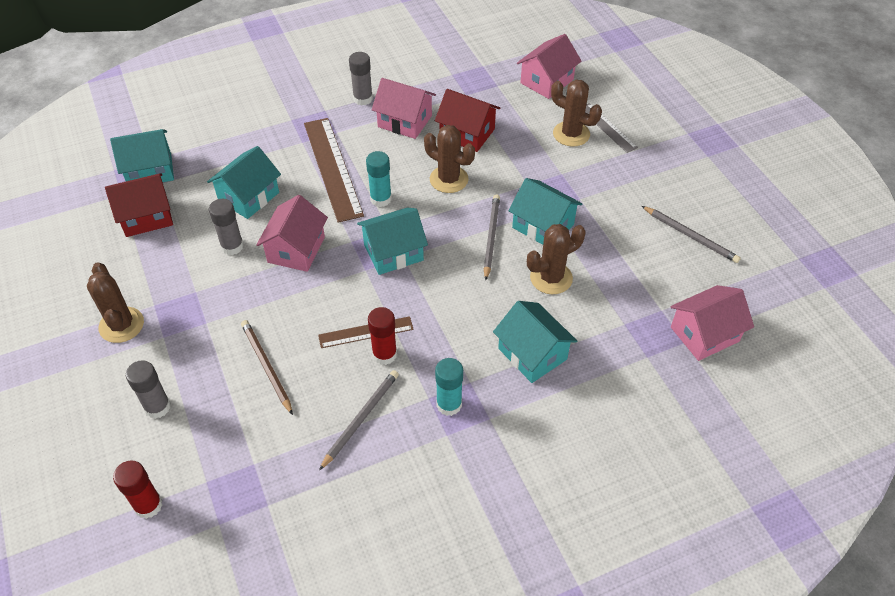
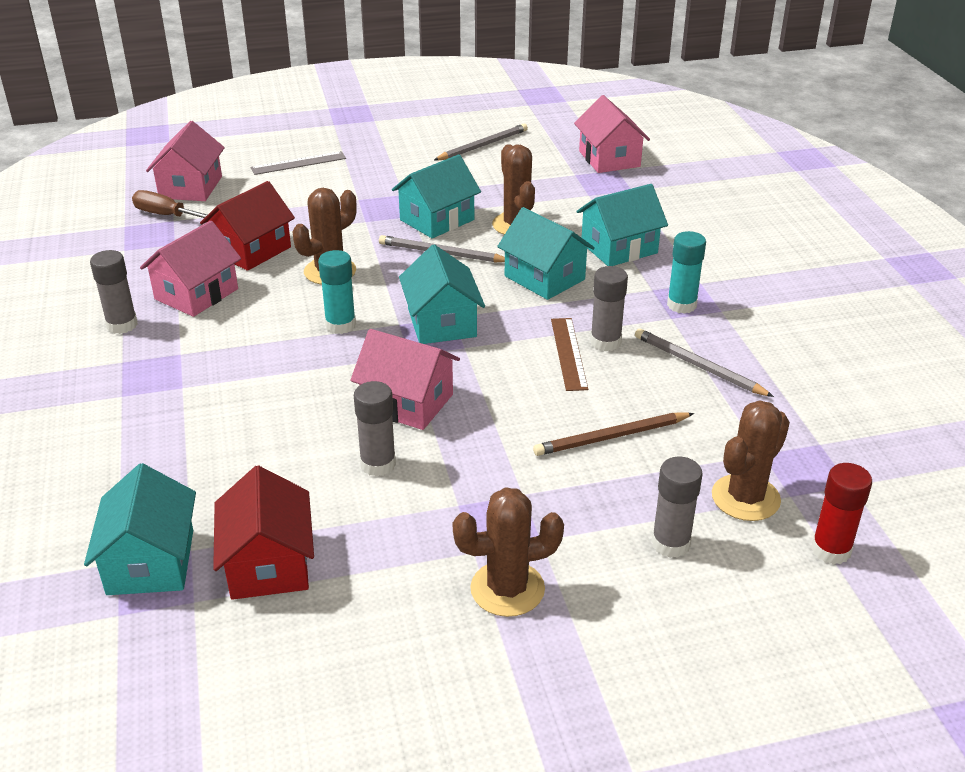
camera: 80 degrees left, 15 degrees down
(249, 197) = (277, 444): turquoise house -> turquoise house (544, 278)
(332, 168) = (257, 361): brown ruler -> none
(384, 354) = (605, 342): red glue stick -> grey glue stick
(503, 80) = (165, 215): none -> brown screwdriver
(547, 81) = (190, 187): pink house -> pink house turned 45 degrees clockwise
(571, 134) = (296, 185): brown cactus -> brown cactus (745, 498)

